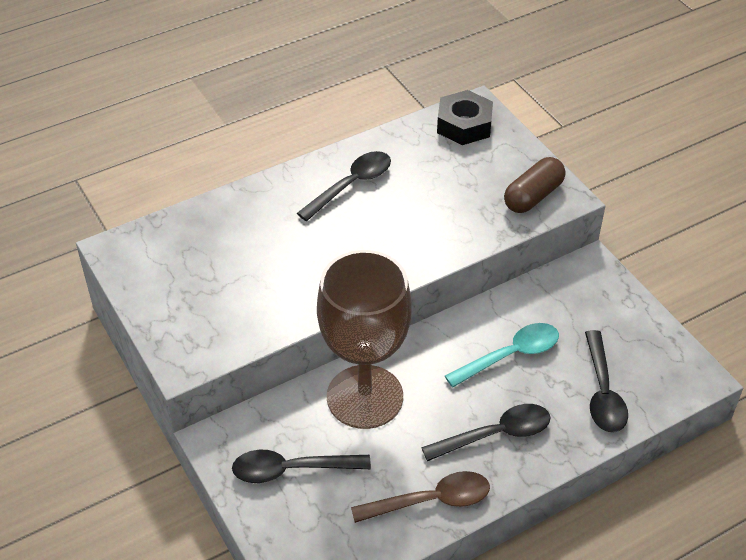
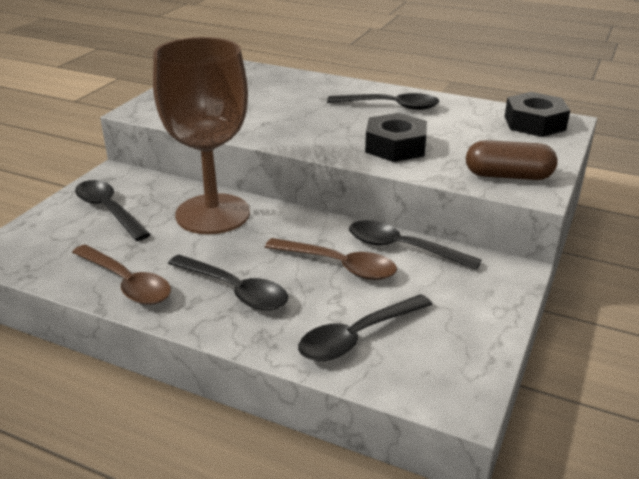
camera: 55 degrees right, 15 degrees down
(431, 227) = (395, 147): none -> black nut
(510, 356) = (338, 265): turquoise spoon -> brown spoon
(517, 305) = (403, 248): none -> black spoon

